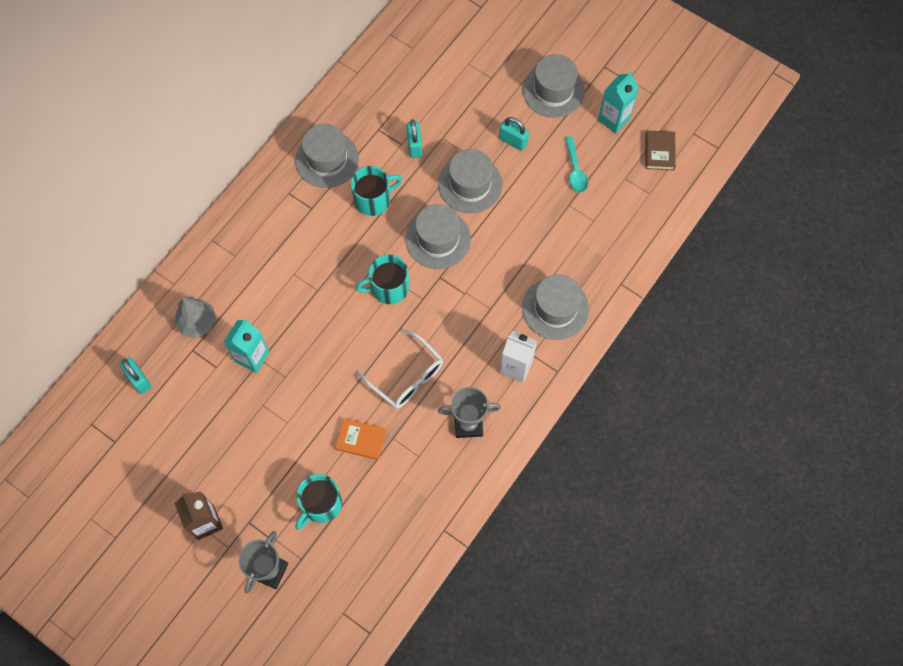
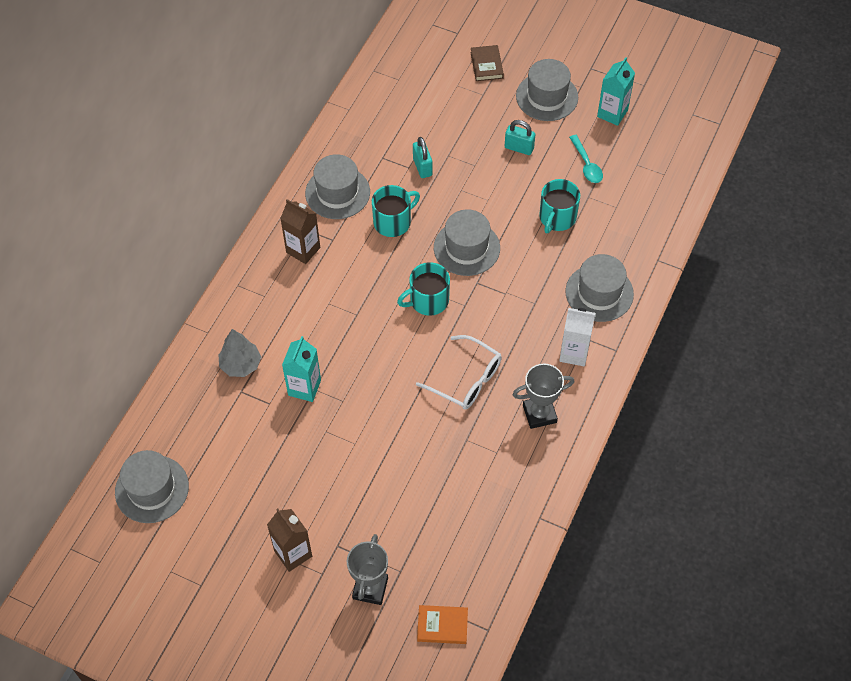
camera: 10 degrees left, 10 degrees down
(139, 379) = (192, 429): turquoise padlock -> none
(281, 214) = (303, 250): none -> brown carton
(321, 504) = (408, 515): turquoise mug -> turquoise mug (557, 217)
(361, 440) = (434, 447): orange book -> orange book (442, 626)
(470, 184) = (486, 193): grey hat -> grey hat (152, 489)
(659, 152) = (664, 135): brown book -> brown book (486, 65)

